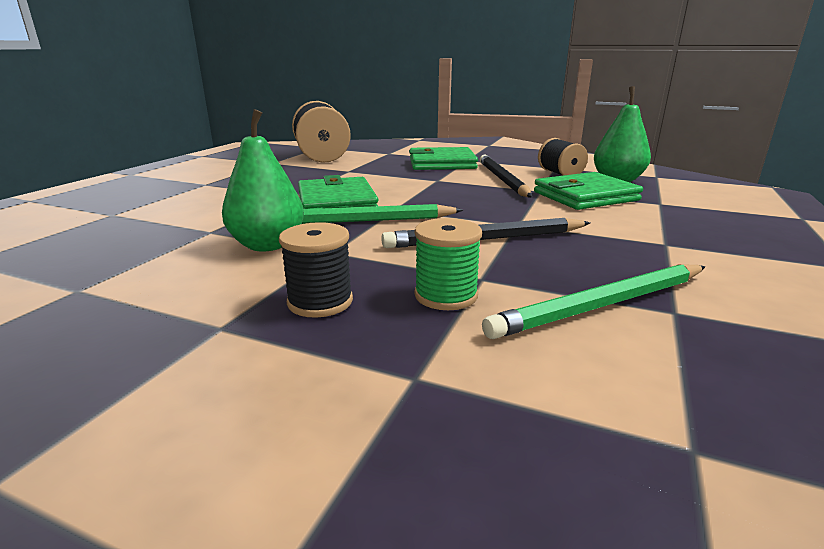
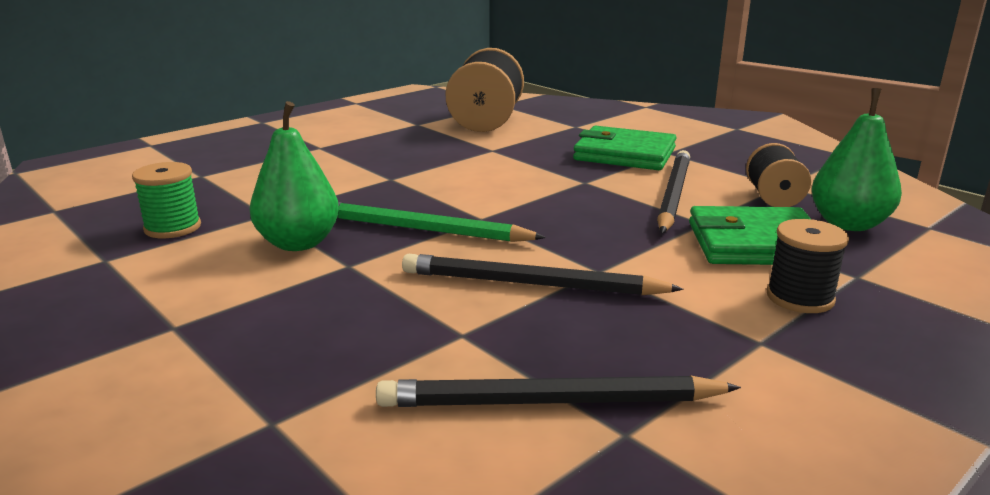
camera: 25 degrees right, 0 degrees up
(320, 302) = (277, 322): black spool -> black spool (800, 298)
(336, 202) = (426, 197): green wallet -> none
(446, 295) = (399, 345): green spool -> green spool (172, 228)
(602, 305) = (551, 401): green pencil -> black pencil

